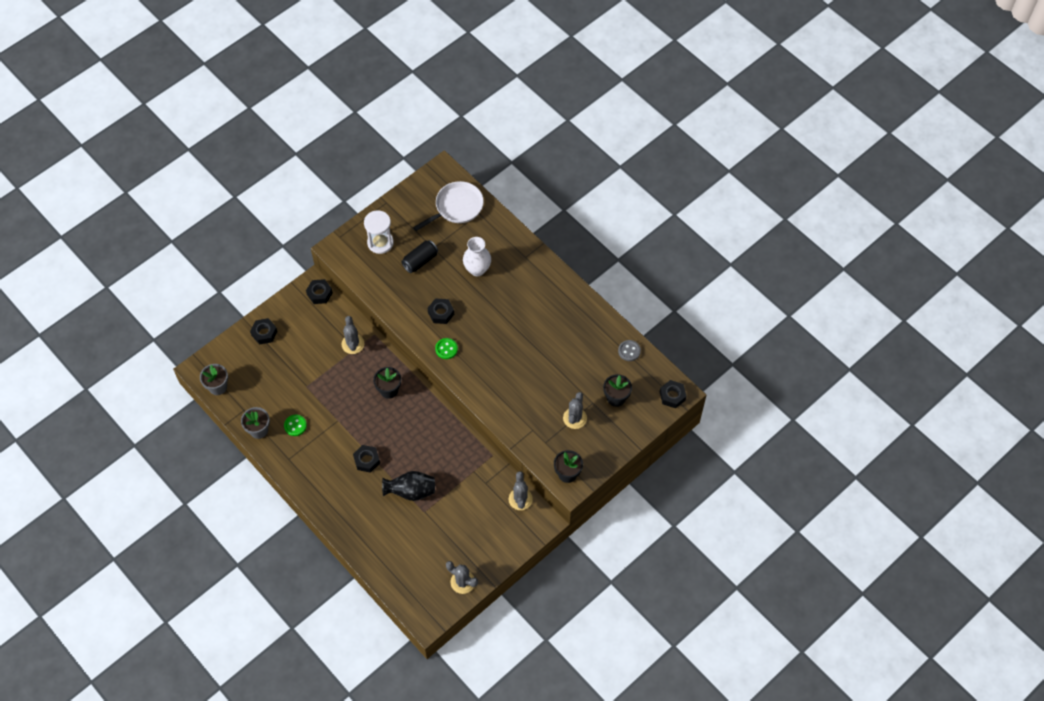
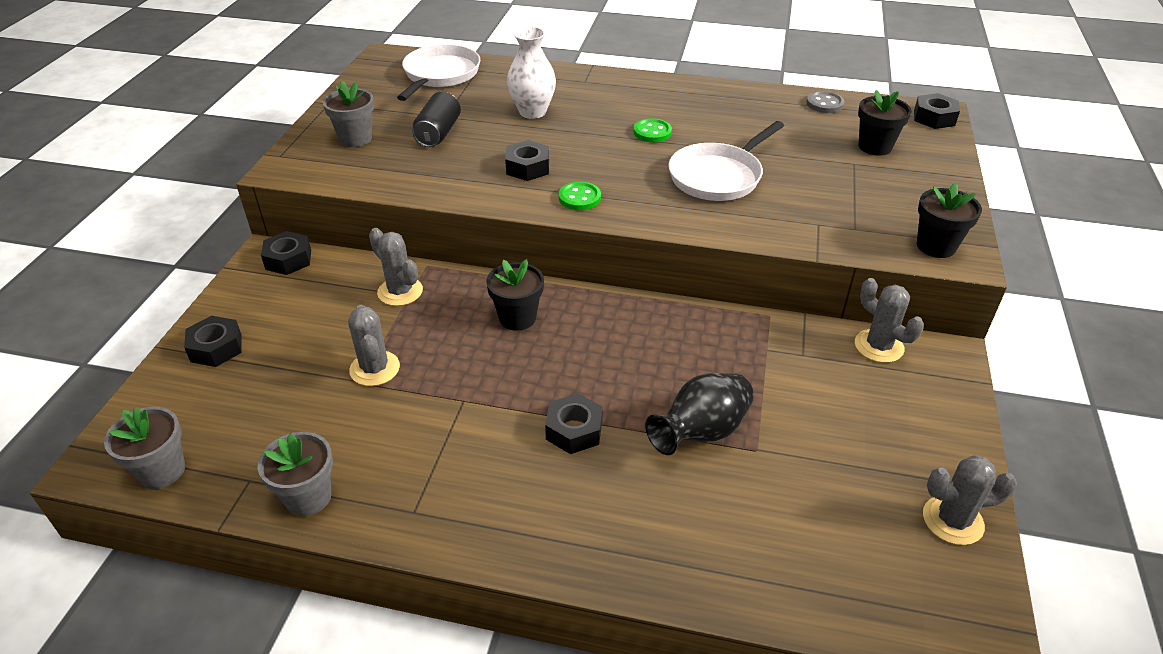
camera: 35 degrees left, 20 degrees down
(295, 426) = (384, 450): green button -> green button (652, 132)
(380, 243) = (355, 138): white hourglass -> grey flower pot
(520, 372) = (718, 176): none -> white pan
(575, 418) = (855, 187): grey cactus -> grey cactus (375, 368)

